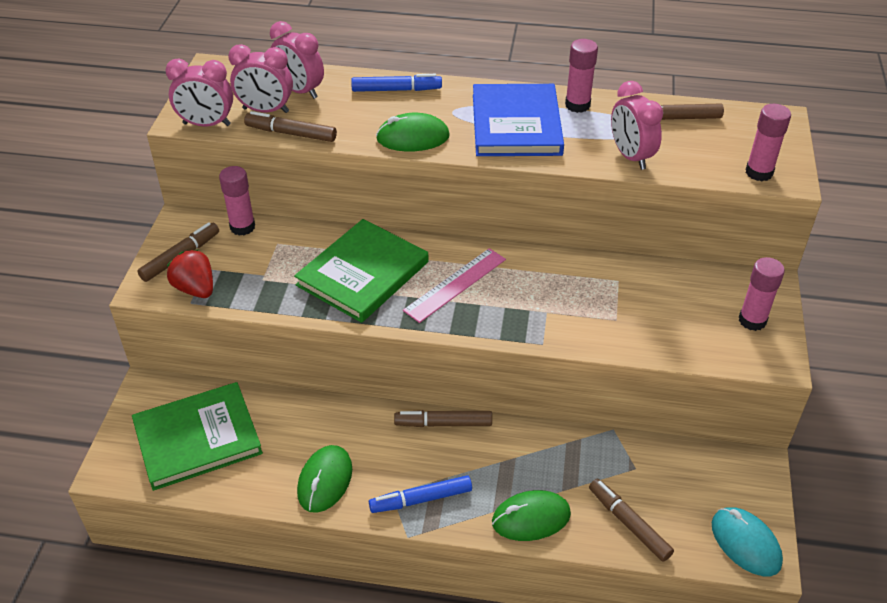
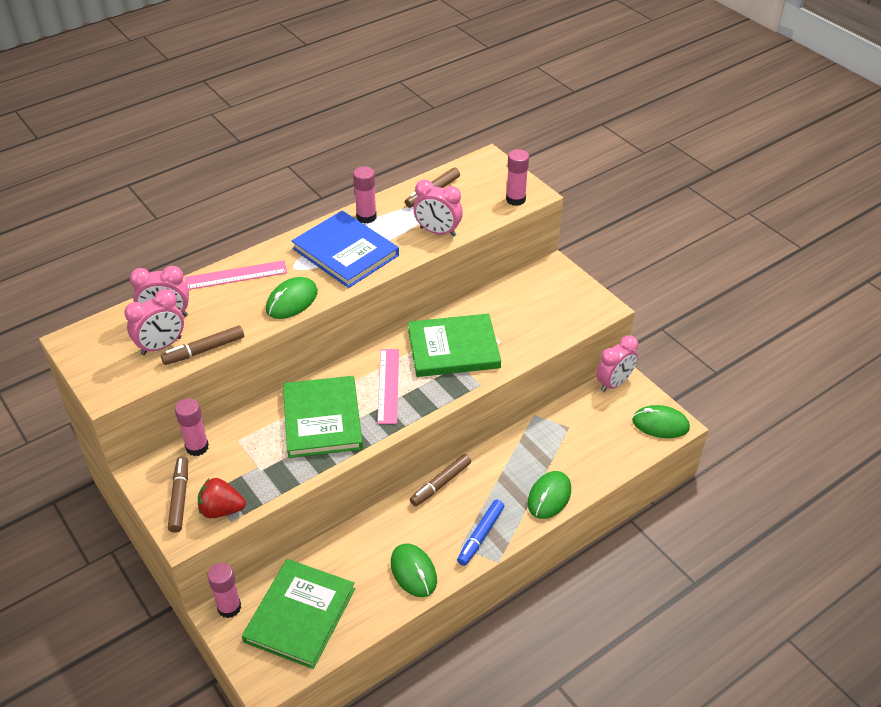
camera: 45 degrees left, 0 degrees up
(206, 124) = (130, 383): pink clock -> pink clock (614, 383)
(396, 90) = (236, 275): blue marker -> pink ruler
(559, 293) = (453, 348): none -> green book
(628, 523) = (598, 459): brown marker -> none
(745, 543) = (660, 424): turquoise mouse -> green mouse
(752, 320) = (569, 294): pink glue stick -> pink glue stick (229, 607)

